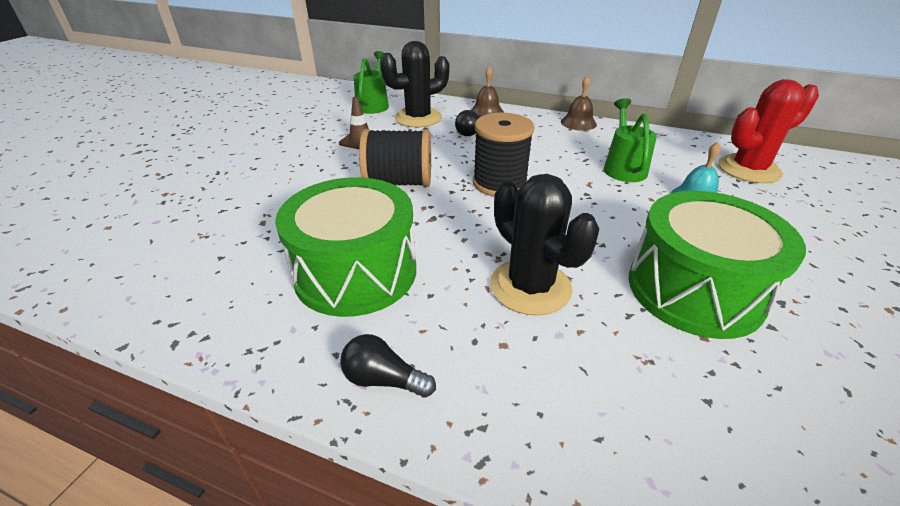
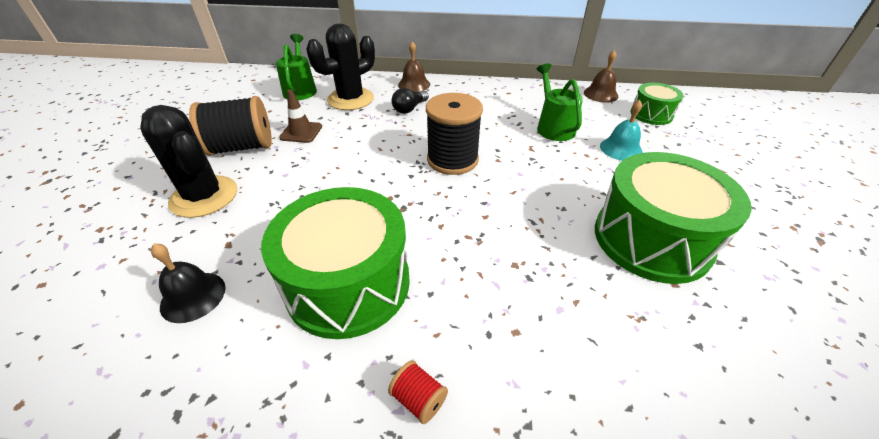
camera: 15 degrees left, 5 degrees up
(219, 257) = (193, 296): none -> black bell
(383, 379) = (418, 399): black light bulb -> red spool
(399, 182) = (356, 174): black spool -> black spool (242, 147)
(530, 287) = (518, 265): black cactus -> black cactus (204, 196)
(578, 123) = (500, 86): brown bell -> brown bell (600, 94)
(748, 169) = (651, 114): red cactus -> green drum

